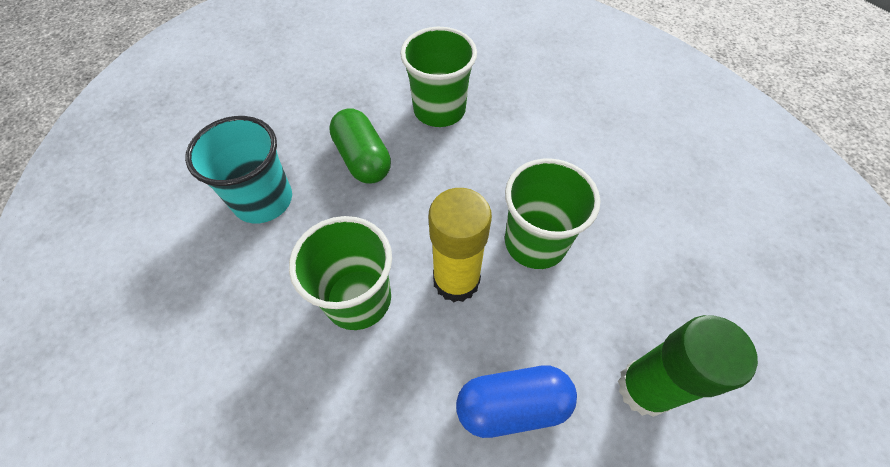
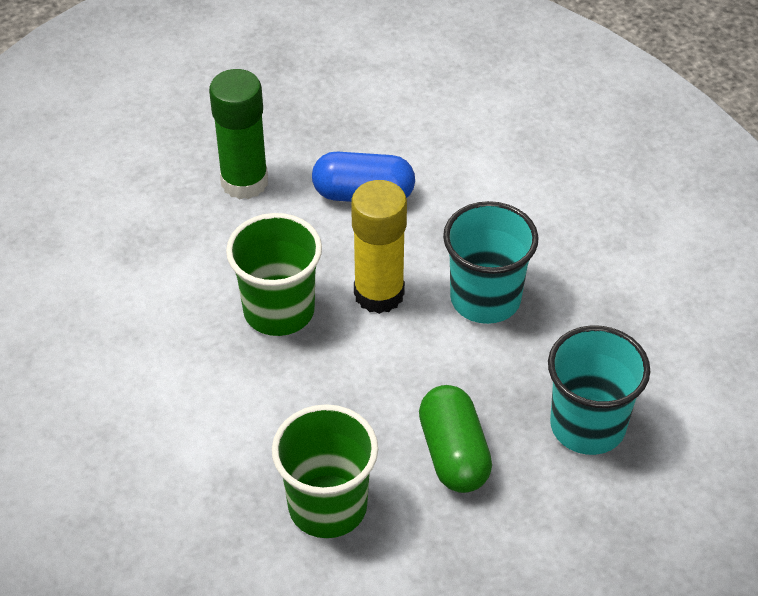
camera: 165 degrees left, 10 degrees down
(358, 299) = (485, 299): green cup -> turquoise cup

